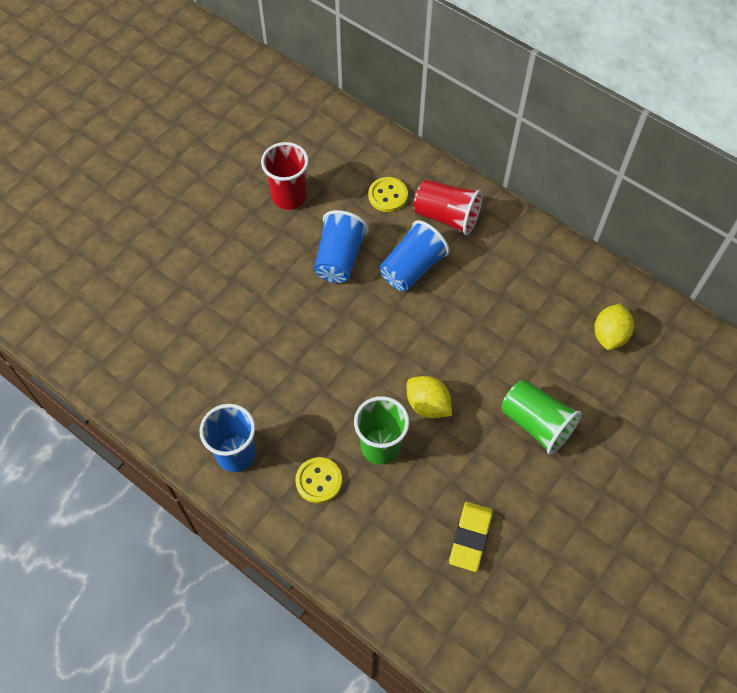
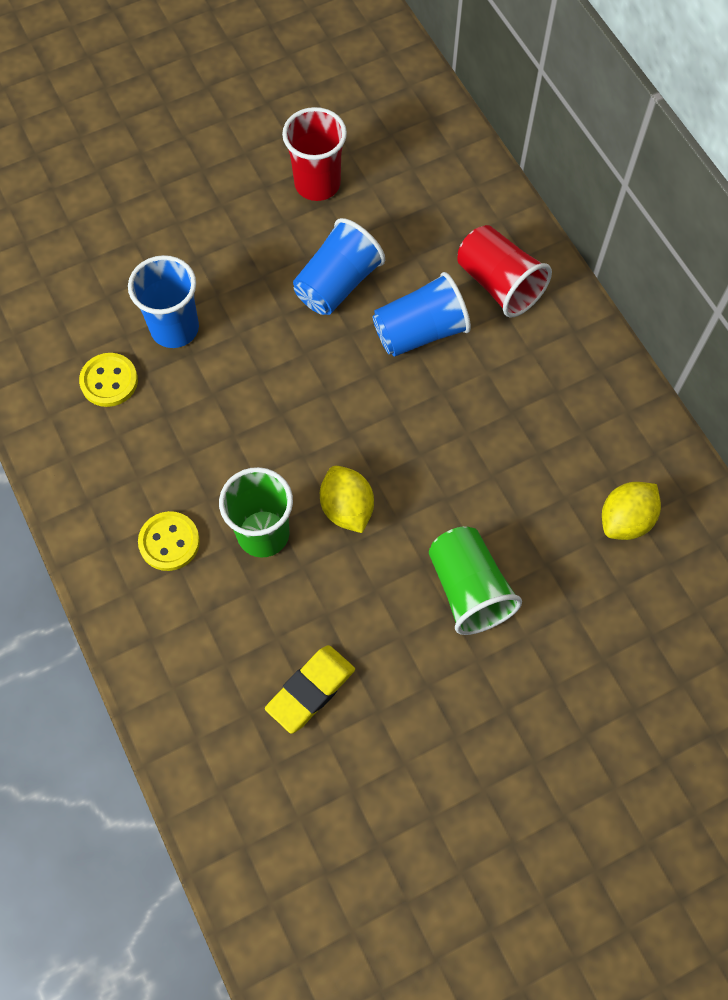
camera: 25 degrees right, 5 degrees up
(236, 454) = (92, 468): blue cup -> blue cup (174, 328)
(388, 196) = (439, 229): yellow button -> yellow button (109, 381)

